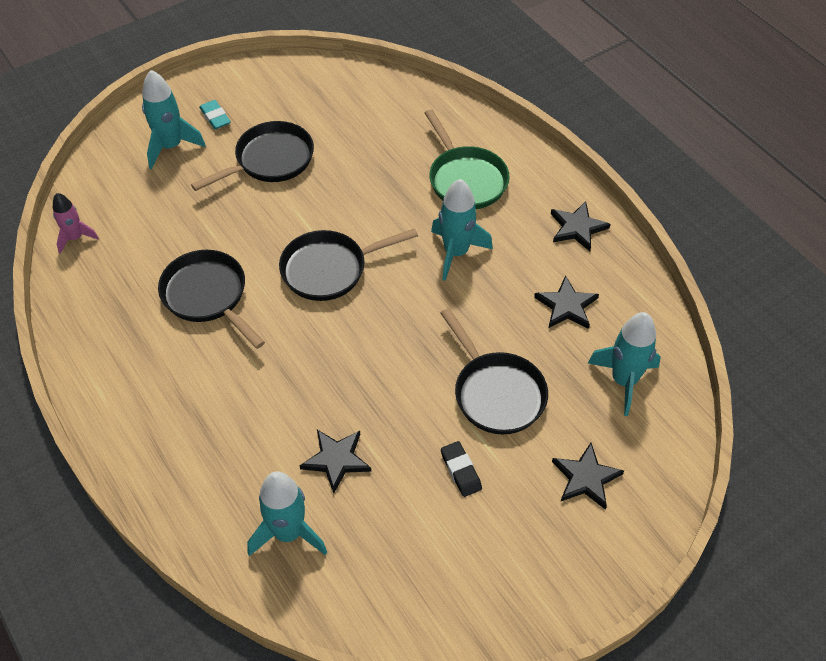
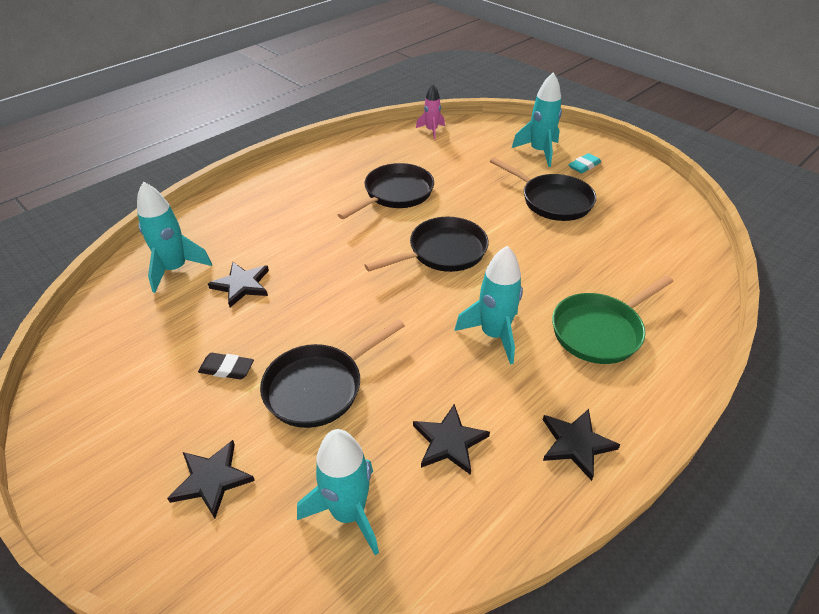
camera: 80 degrees right, 10 degrees down
(329, 269) = (443, 252): black pan -> black pan turned 90 degrees clockwise
(461, 471) = (227, 369): black eraser -> black eraser turned 45 degrees clockwise

